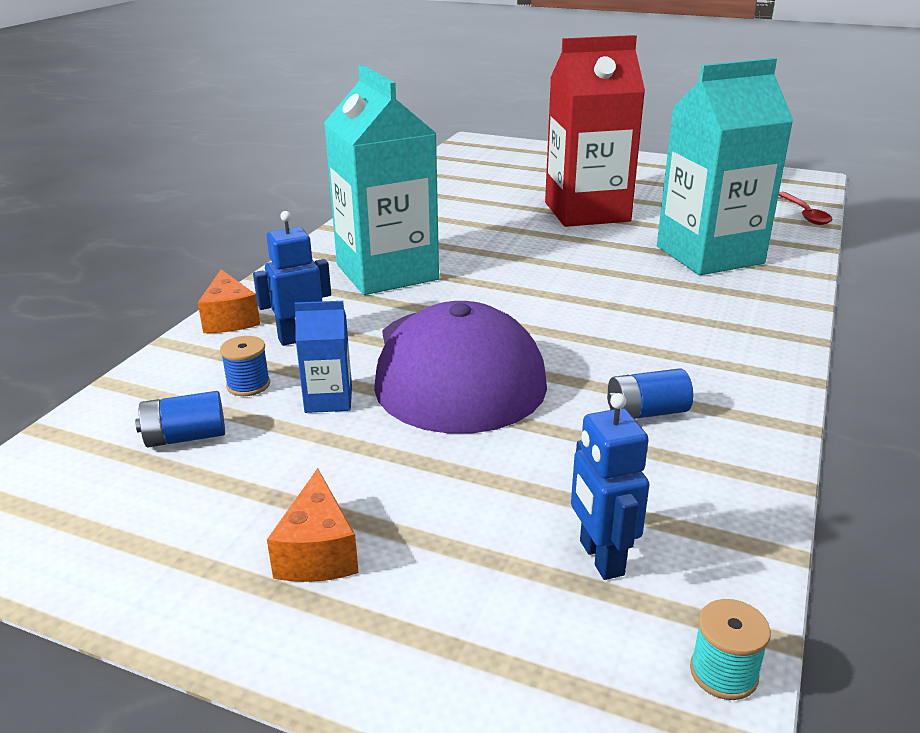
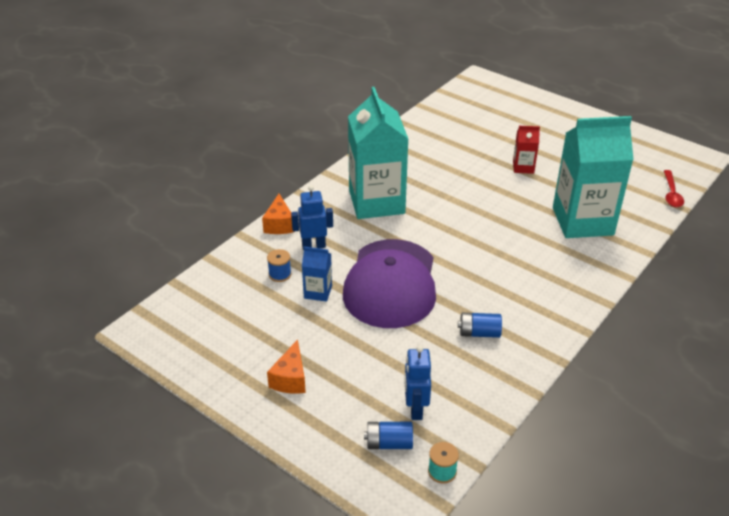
camera: 15 degrees right, 10 degrees up
(185, 437) = (243, 302): blue battery -> blue battery (389, 443)
(587, 212) = (523, 167): red carton -> red carton, size x0.44

